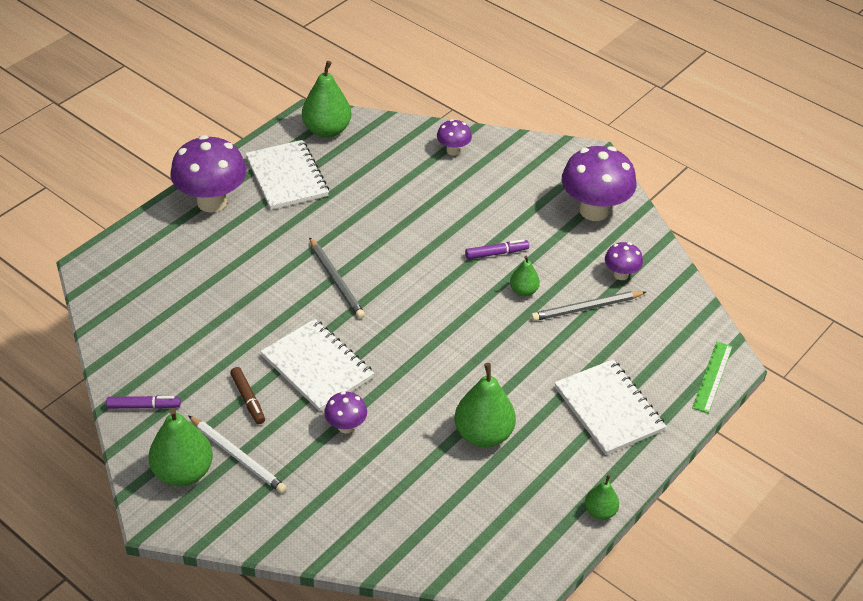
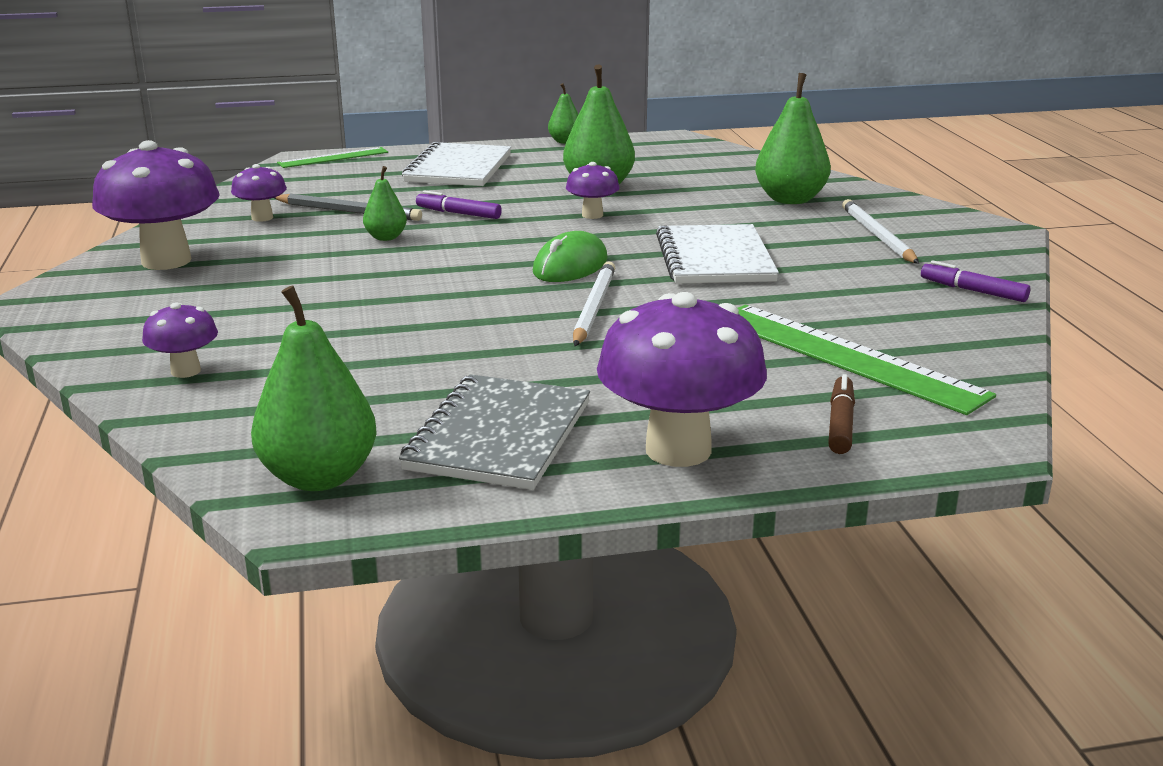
camera: 140 degrees left, 20 degrees down
(181, 300) = (846, 356): none -> green ruler
(183, 472) = (952, 243): green pear -> green pear (790, 199)
(248, 399) = (828, 262): brown marker -> brown marker (840, 424)
(286, 177) = (499, 436): white notebook -> grey notebook
(336, 280) = (593, 307): grey pencil -> white pencil
(346, 426) = (732, 221): purple mushroom -> purple mushroom (592, 215)
(389, 314) = (570, 266): none -> green mouse
(496, 253) = (354, 268): purple marker -> purple marker (458, 213)

